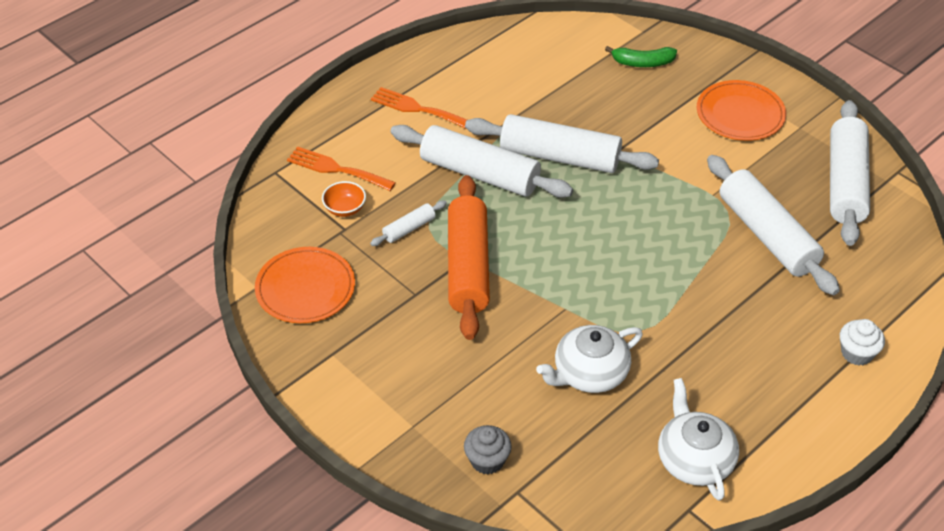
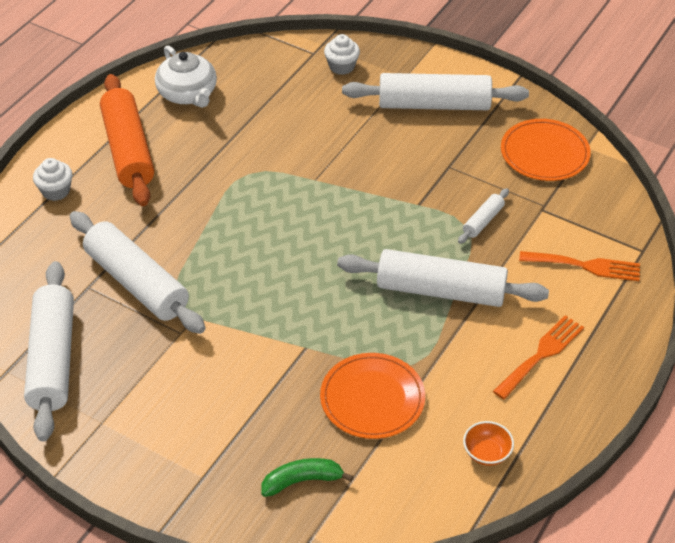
camera: 165 degrees right, 0 degrees up
(345, 209) = (553, 228): orange bowl -> orange bowl (486, 453)
(417, 109) = (541, 354): orange fork -> orange fork turned 60 degrees counterclockwise
(468, 266) = (413, 198): orange rolling pin -> orange rolling pin (128, 150)
(487, 460) = (341, 66): grey cupcake -> white cupcake
(560, 157) = (365, 327): white rolling pin -> white rolling pin (434, 104)
(589, 373) = (281, 135): white teapot -> none
(740, 114) = (173, 427): orange plate -> orange plate (372, 398)

